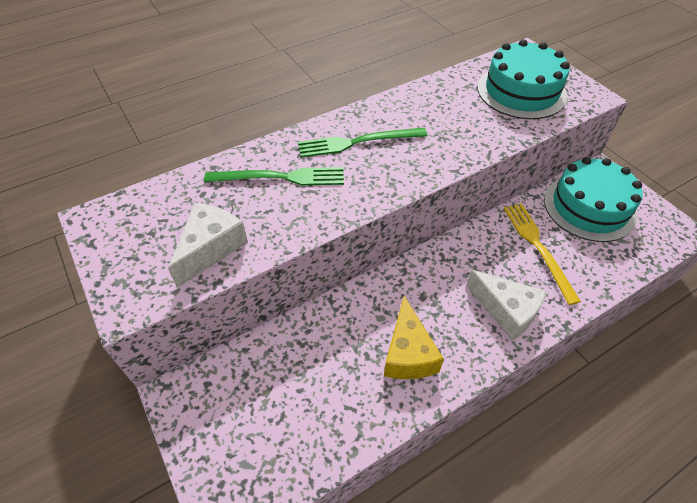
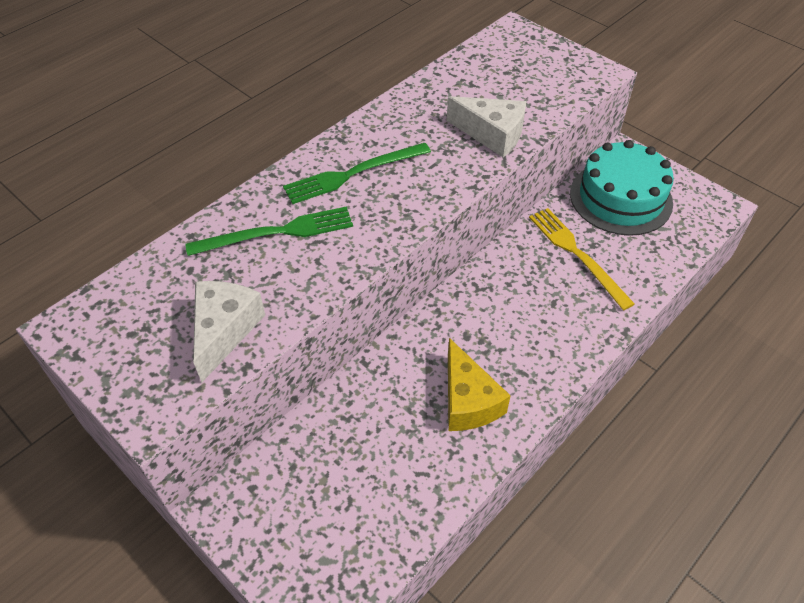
camera: 15 degrees left, 0 degrees up
(506, 311) = (560, 331): white cheese -> white cheese (492, 134)
(521, 91) = (521, 80): turquoise cake -> none

